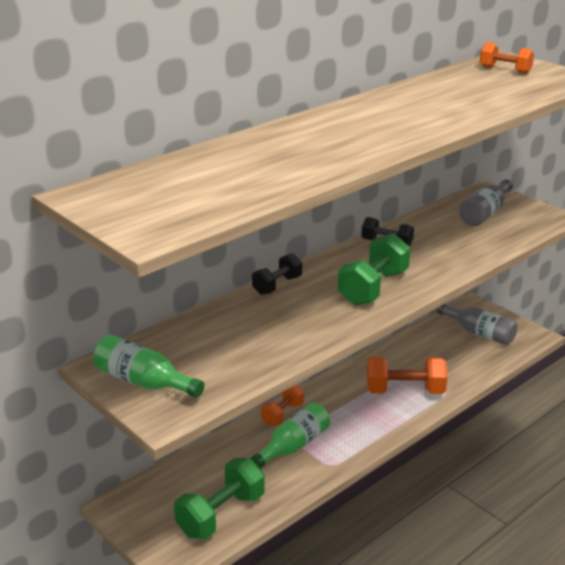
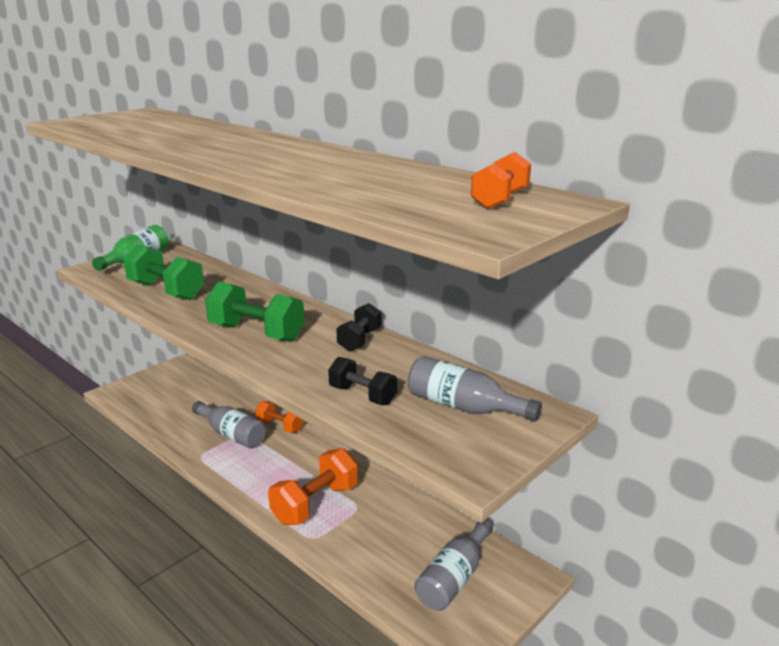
camera: 85 degrees right, 5 degrees down
(221, 514) = (155, 405): green dumbbell -> green dumbbell (166, 291)
(277, 285) = (268, 293): black dumbbell -> black dumbbell (362, 395)
(293, 446) = (231, 434): green bottle -> grey bottle
(404, 391) = (315, 504): orange dumbbell -> orange dumbbell turned 45 degrees clockwise

